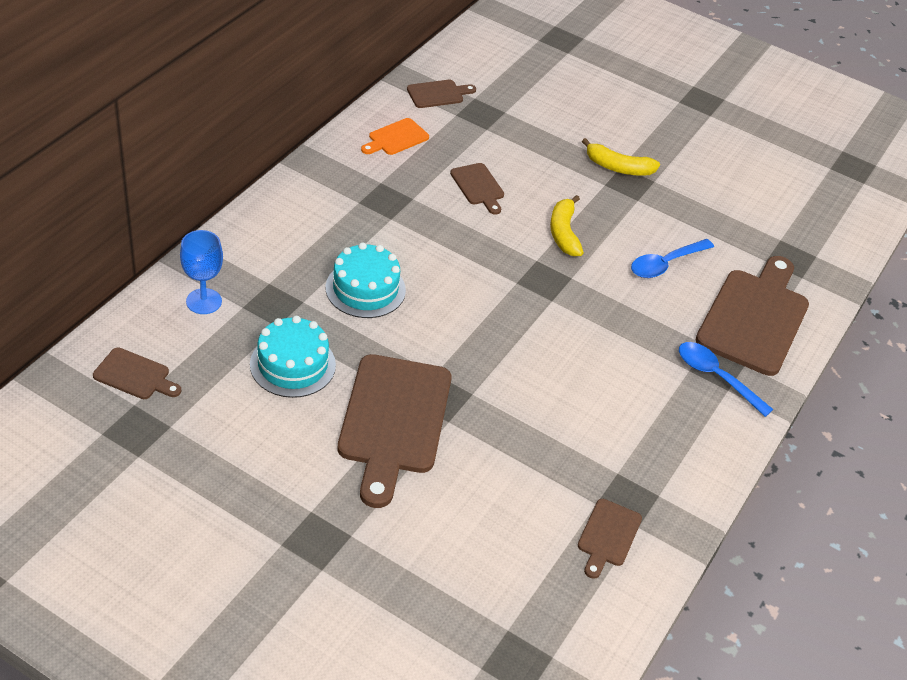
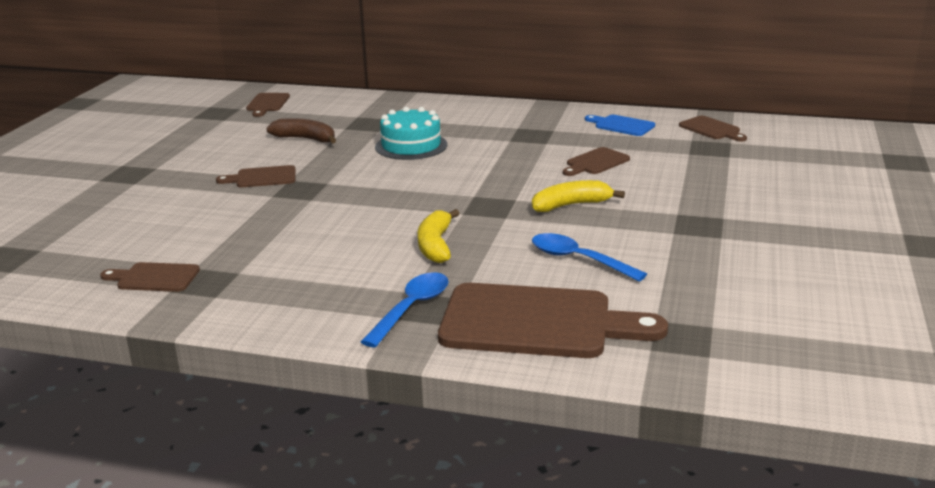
camera: 80 degrees right, 20 degrees down
(204, 301) = (354, 106): blue goblet -> none
(292, 365) = (305, 139): turquoise cake -> brown banana
(393, 421) = (262, 177): brown cutting board -> brown cutting board, size x0.48
(396, 138) = (621, 125): orange cutting board -> blue cutting board
(618, 167) = (717, 216): yellow banana -> yellow banana (436, 245)

